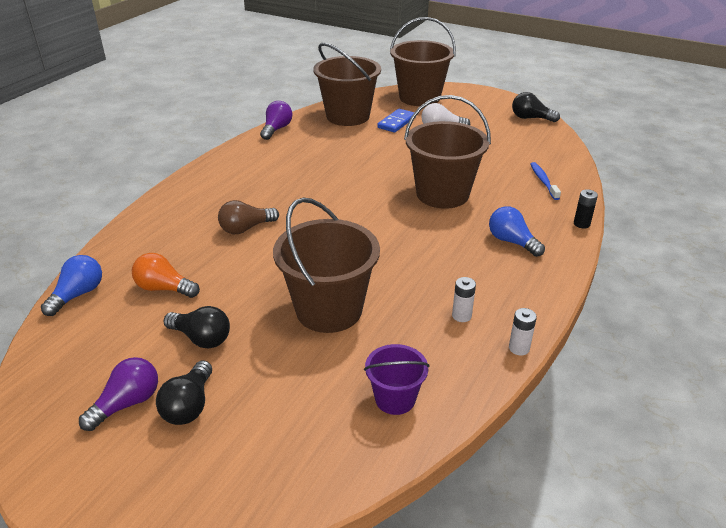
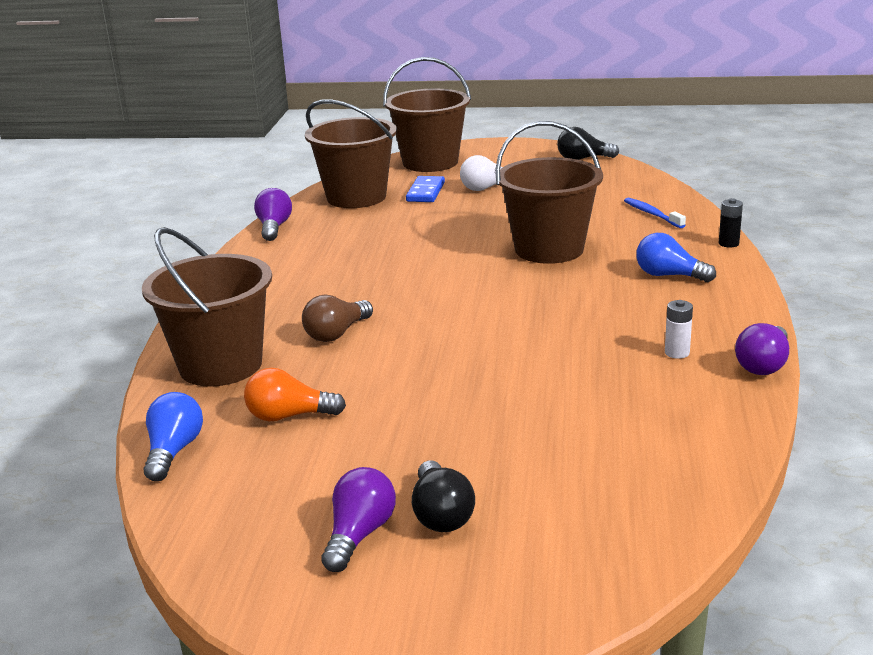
camera: 20 degrees left, 10 degrees down
(201, 338) = (390, 450): black light bulb -> none
(329, 310) = (521, 385): brown bucket -> brown bucket (220, 365)
(395, 399) = (674, 442): purple bucket -> none
(519, 348) = (763, 365): white battery -> purple light bulb

